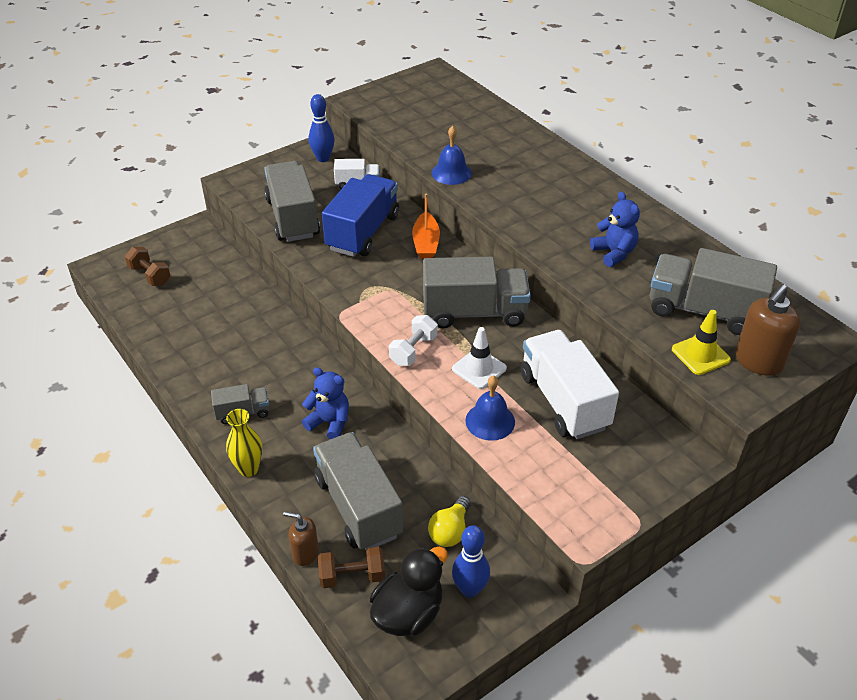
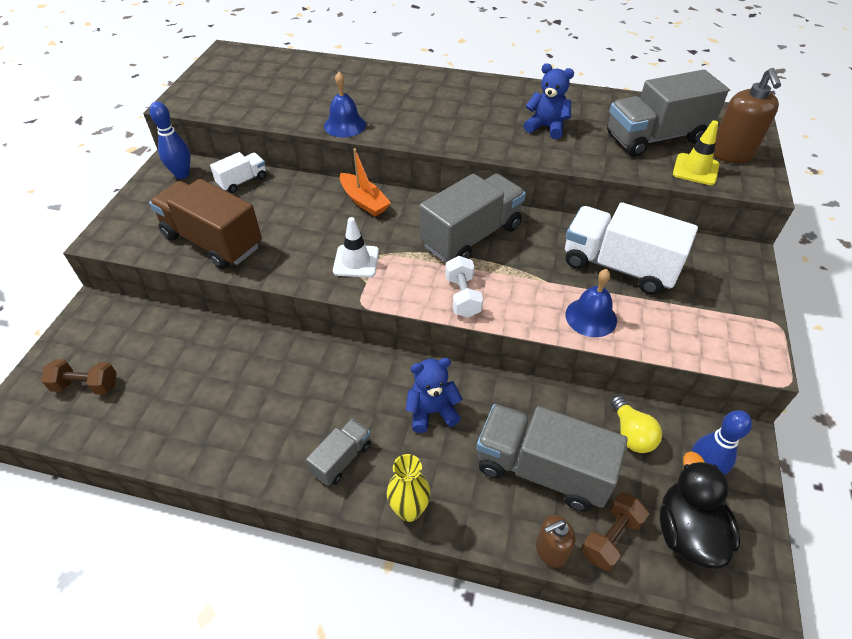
camera: 40 degrees left, 5 degrees up
(293, 218) = (213, 241): grey truck -> brown truck
(363, 232) = (297, 220): blue truck -> none
(479, 369) = (530, 279): white traffic cone -> white traffic cone (356, 261)

